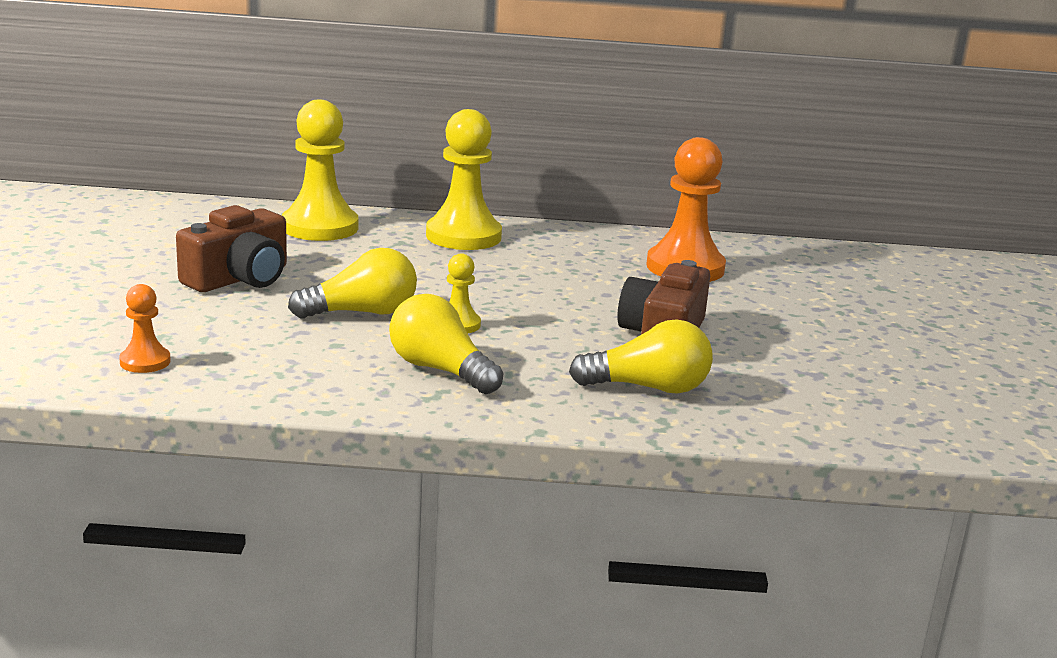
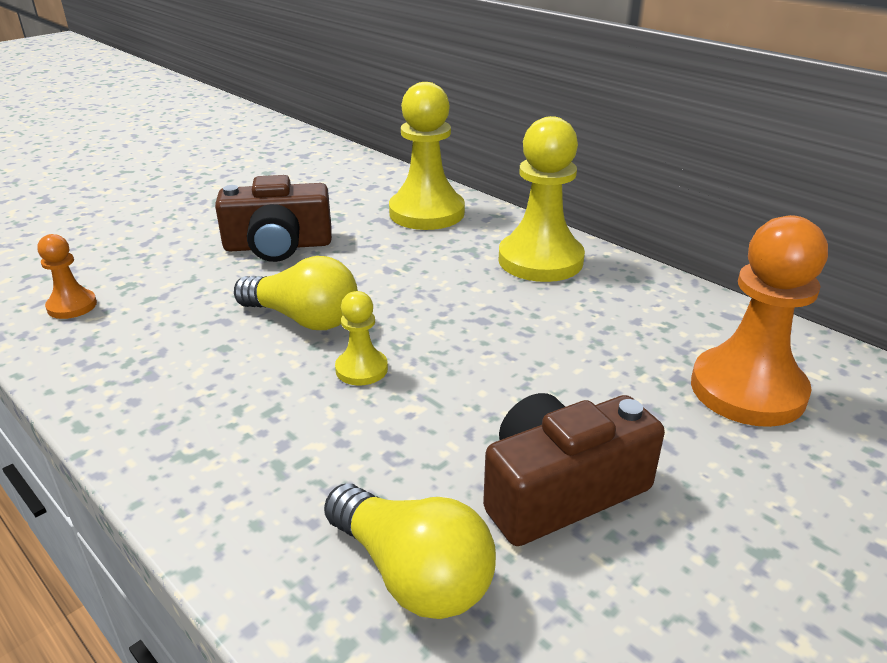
camera: 45 degrees right, 10 degrees up
(440, 370) = (248, 423): yellow light bulb -> none

